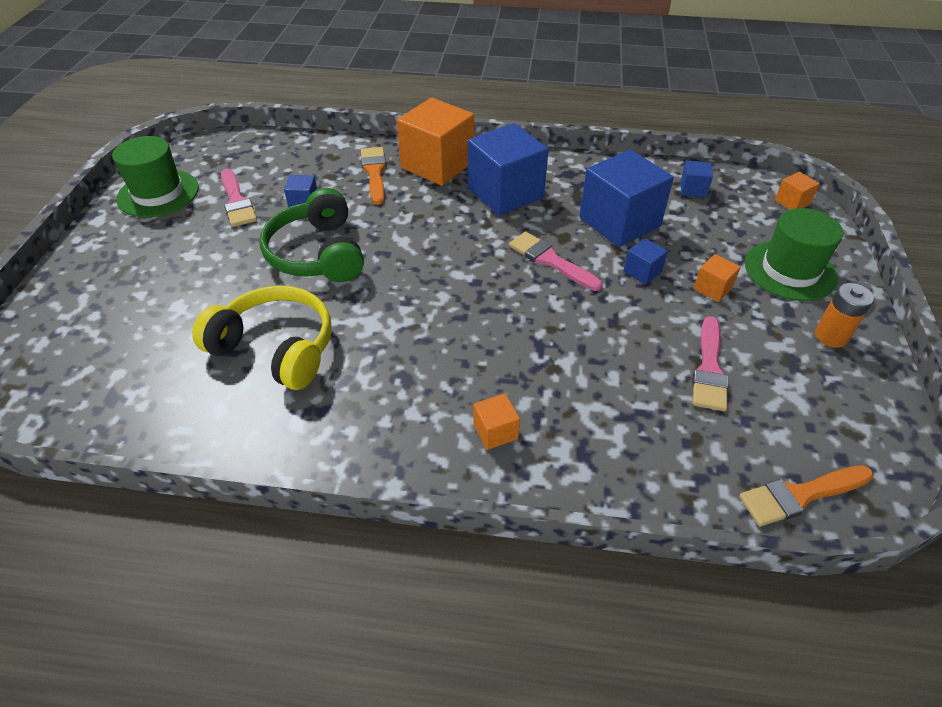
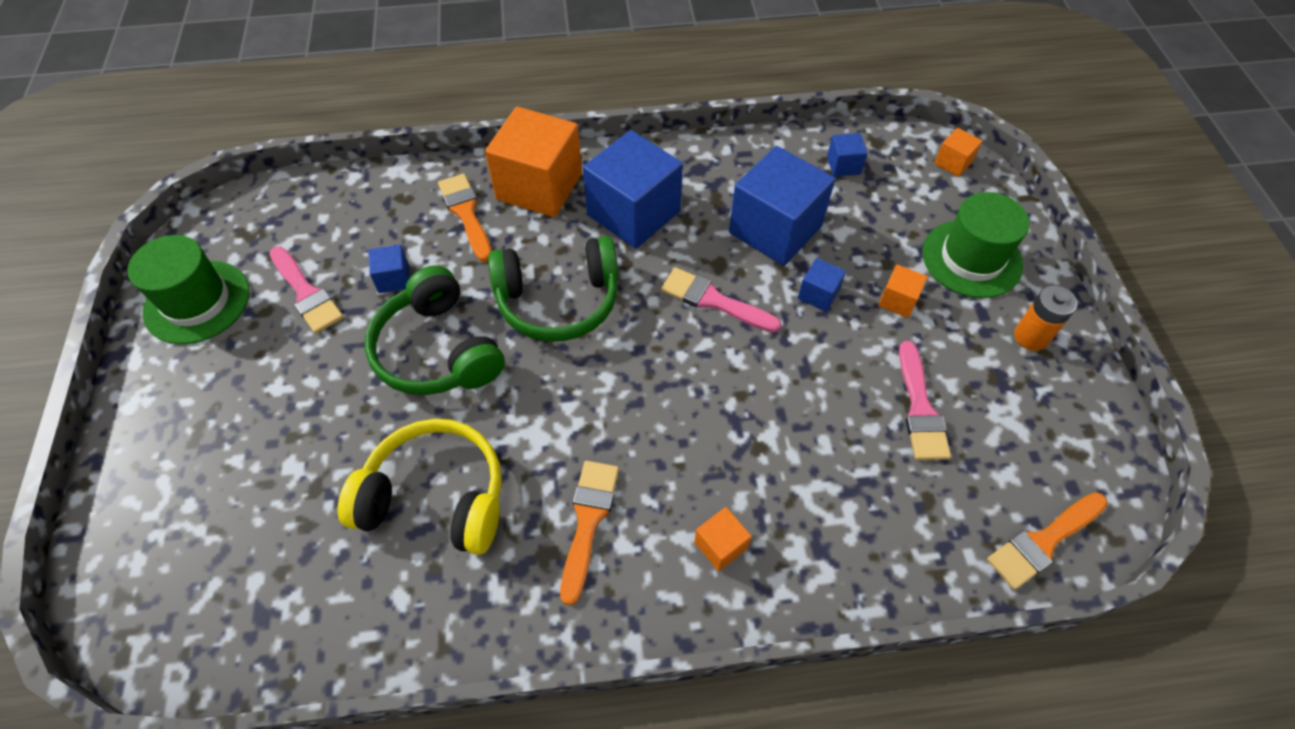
camera: 15 degrees left, 10 degrees up
(390, 390) = (588, 521): none -> orange brush
(424, 238) = (558, 301): none -> green headphones

